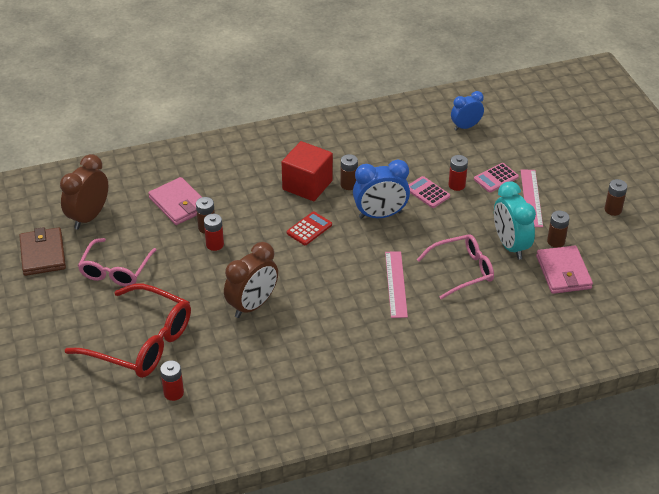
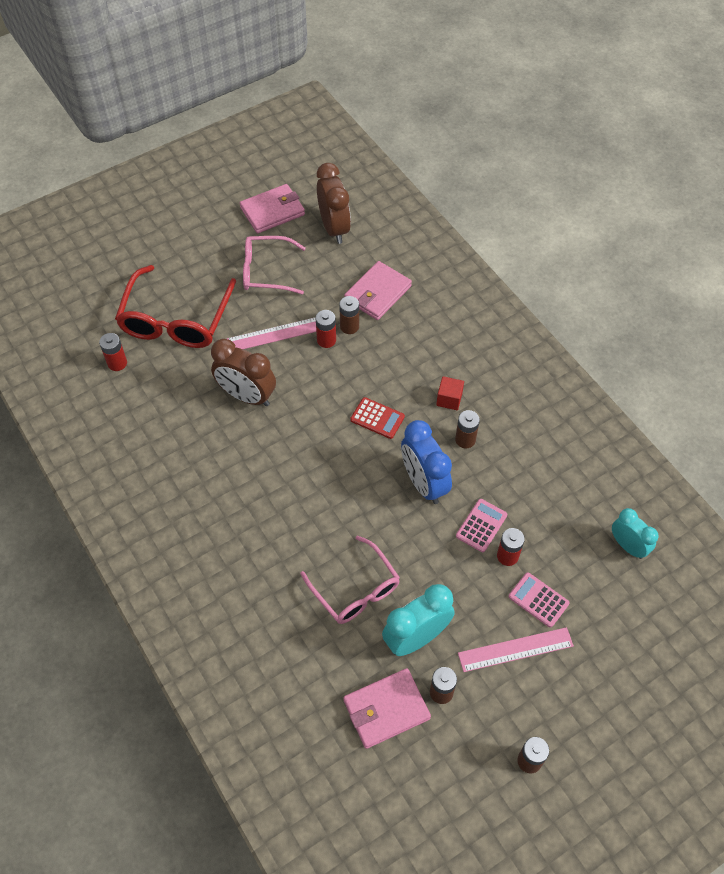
camera: 75 degrees right, 15 degrees up
(43, 254) = (272, 211): brown wallet -> pink wallet
(89, 217) = (334, 228): brown clock -> brown clock turned 60 degrees clockwise
(307, 185) = (449, 399): red cube -> red cube, size x0.50
(396, 284) = (314, 523): pink ruler -> pink ruler (274, 334)
(465, 127) = (627, 546): blue clock -> turquoise clock

